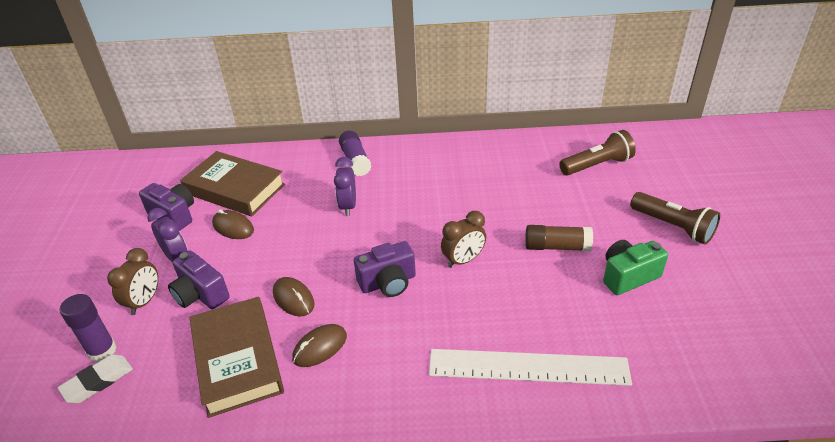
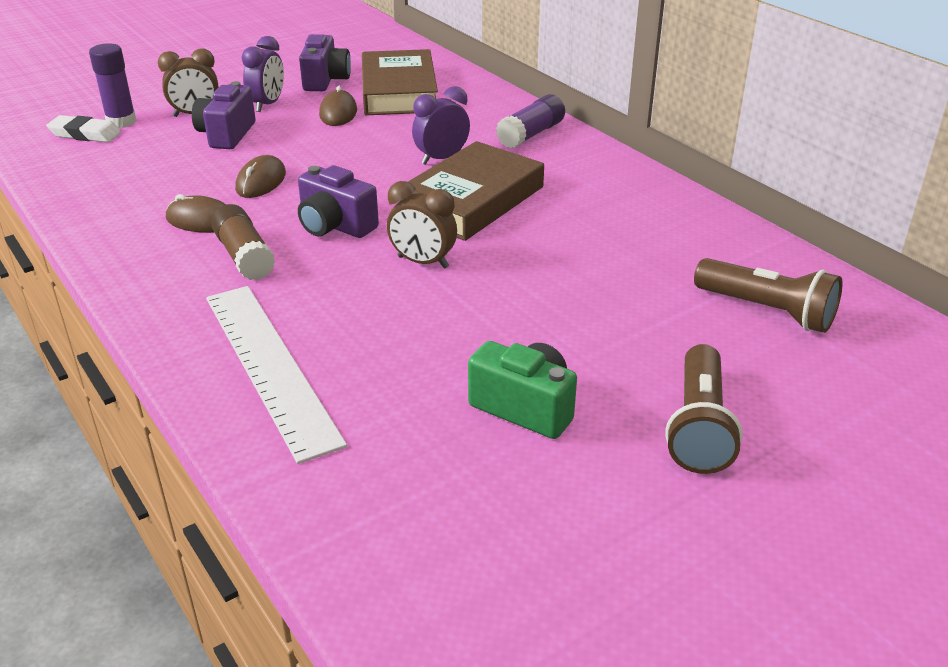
camera: 55 degrees right, 5 degrees down
(237, 360) = (153, 185): brown book -> brown book (471, 200)
(556, 247) = (525, 326): brown glue stick -> brown glue stick (244, 256)

